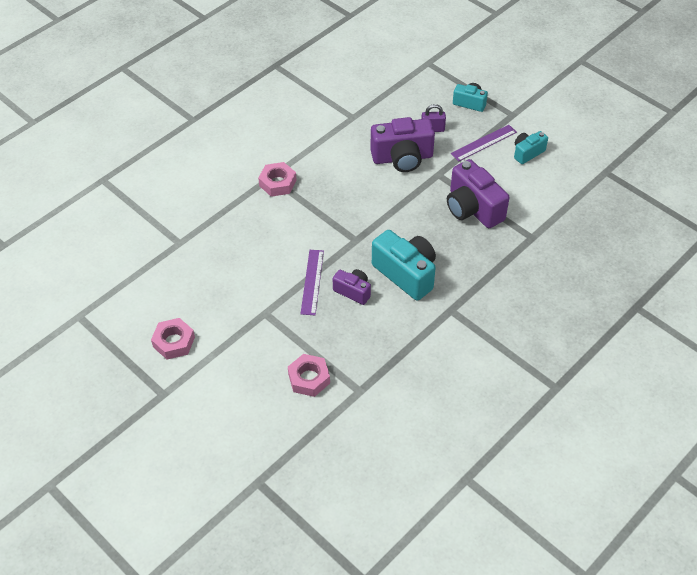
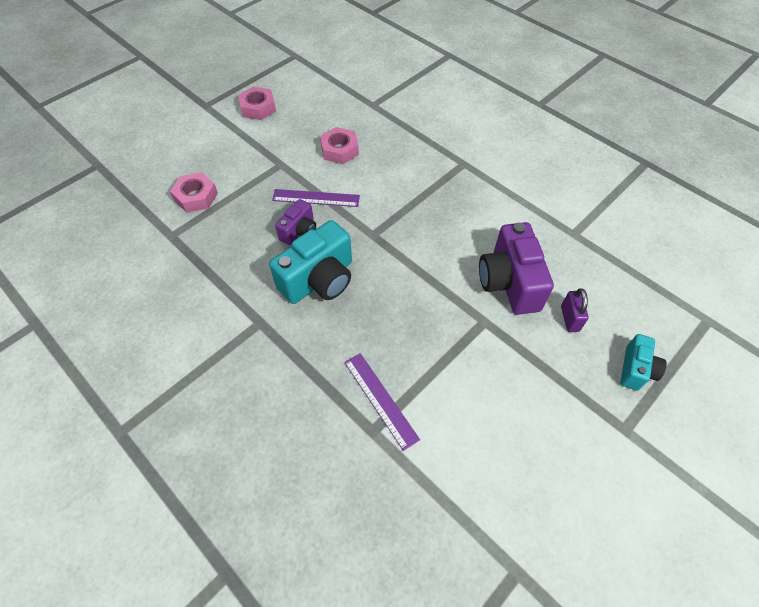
camera: 90 degrees right, 5 degrees up
(278, 183) = (455, 169): pink nut -> pink nut (340, 150)
(472, 208) = (424, 358): purple camera -> none
(483, 143) = (554, 382): purple ruler -> purple ruler (380, 399)
(527, 153) = (543, 443): turquoise camera -> none

